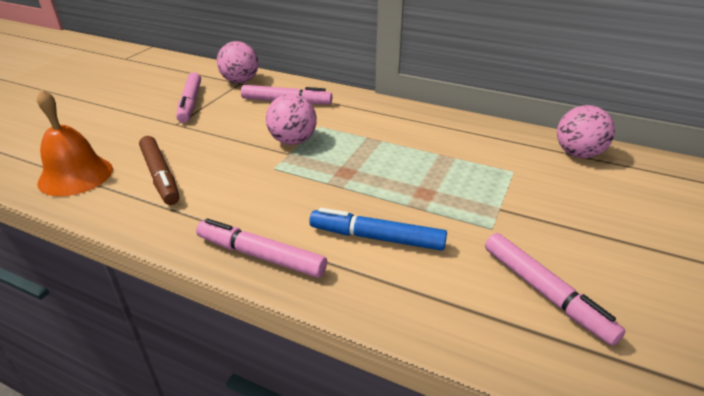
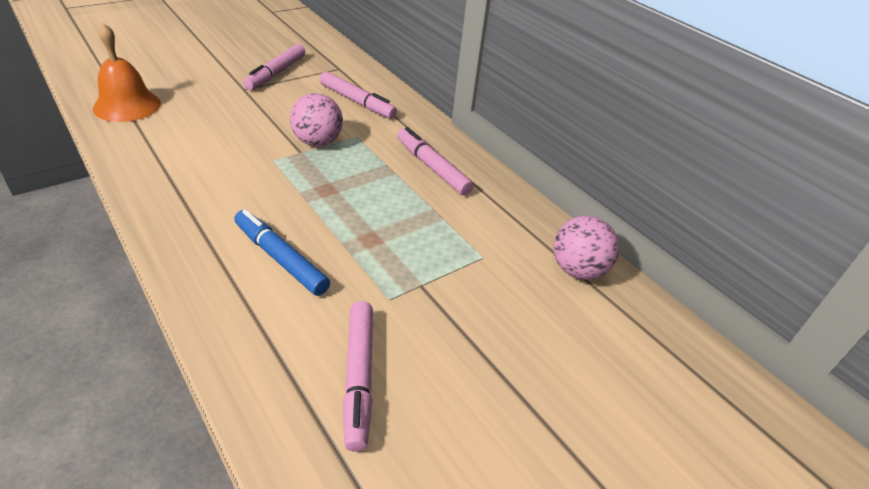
camera: 25 degrees right, 5 degrees up
(160, 176) = (182, 131): brown marker -> none
(240, 81) = (340, 67): pink ball -> none
(260, 255) = (177, 230): pink marker -> pink marker (432, 167)

